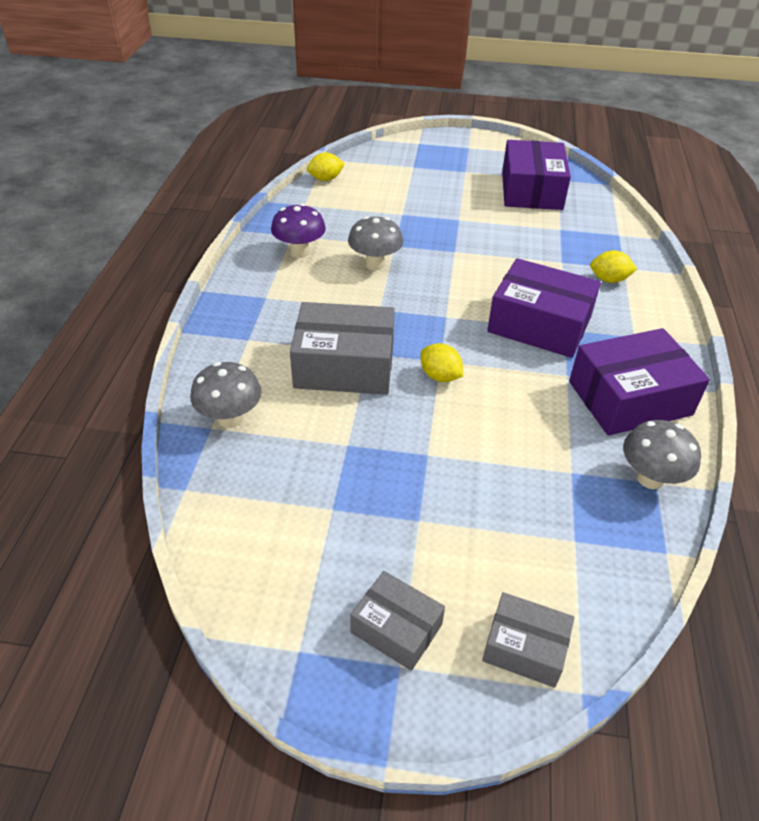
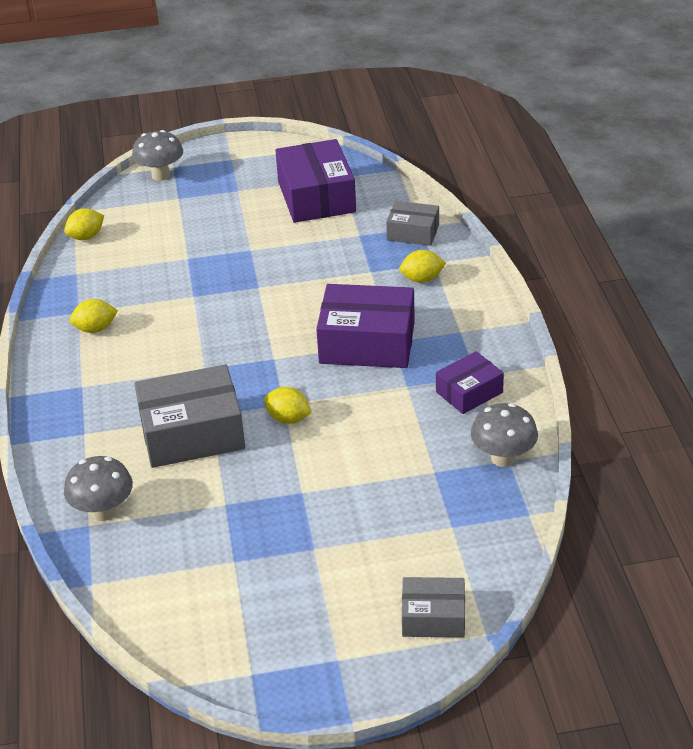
camera: 15 degrees left, 5 degrees down
(299, 252) = (95, 329): purple mushroom -> yellow lemon
(375, 264) = (181, 322): grey mushroom -> grey mushroom (161, 175)
(396, 628) = (325, 635): grey box -> grey box (413, 232)
(629, 398) = (469, 392): purple box -> purple box, size x0.57

